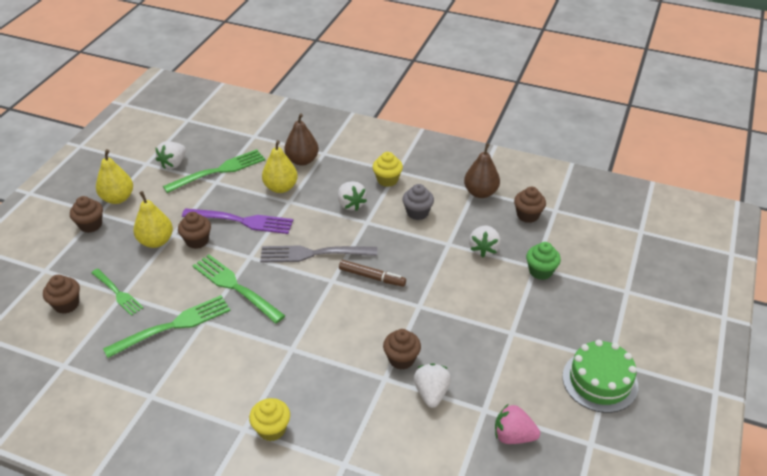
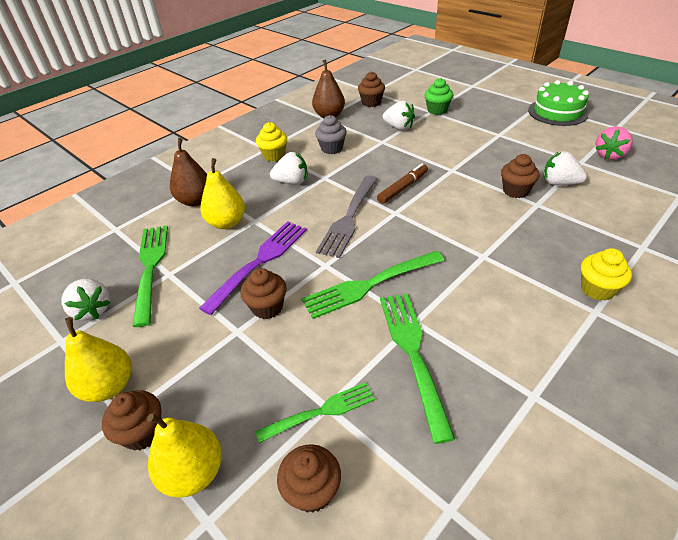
camera: 65 degrees left, 0 degrees up
(156, 241) = (239, 351): yellow pear -> yellow pear (193, 472)

